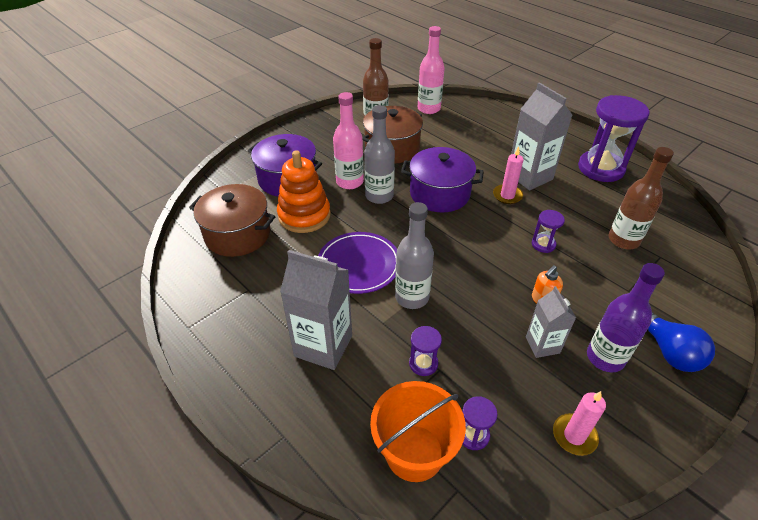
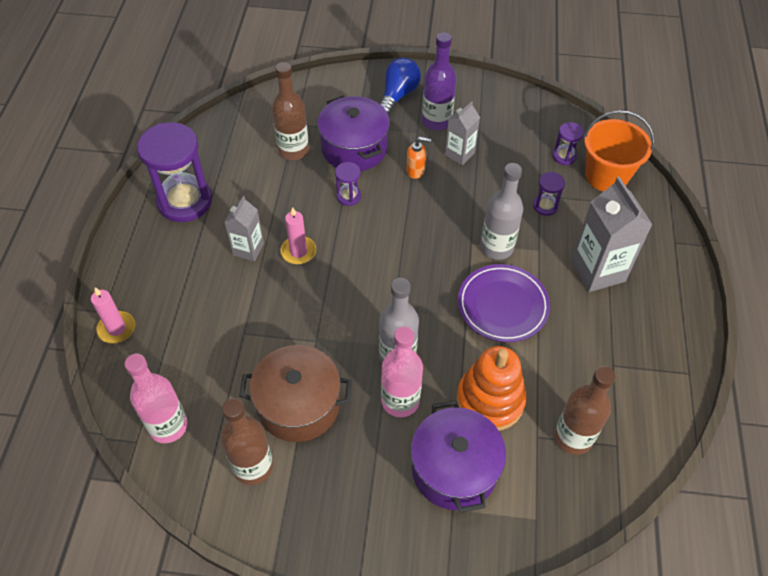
camera: 130 degrees left, 10 degrees up
(238, 234) = (573, 437): brown pot -> brown bottle
(439, 193) = (345, 306): purple pot -> purple pot (354, 148)
(529, 176) = (248, 249): grey carton -> grey carton, size x0.59
(574, 436) = (512, 115): pink candle -> pink candle (116, 329)

